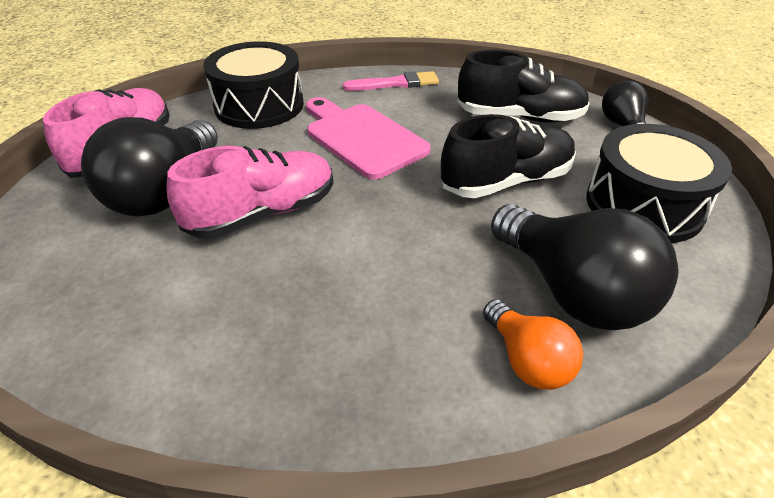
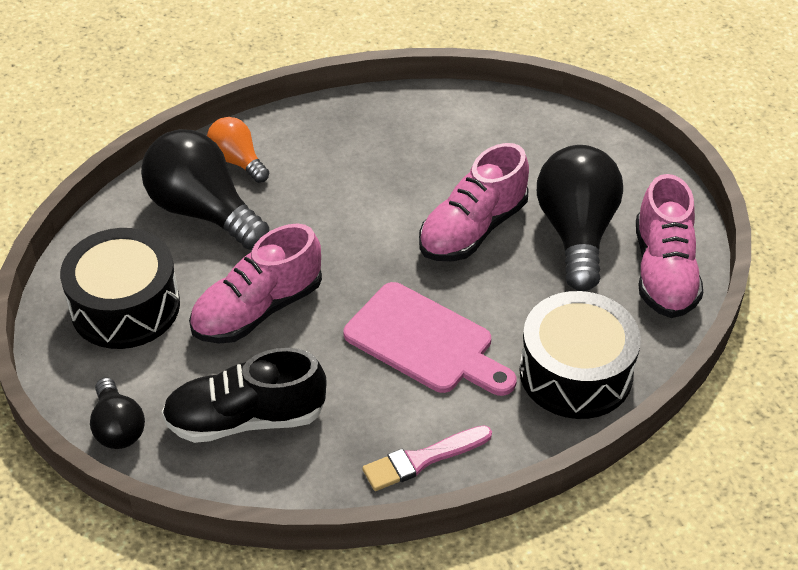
camera: 165 degrees right, 5 degrees up
(506, 181) = (258, 309): black shoe -> pink shoe

